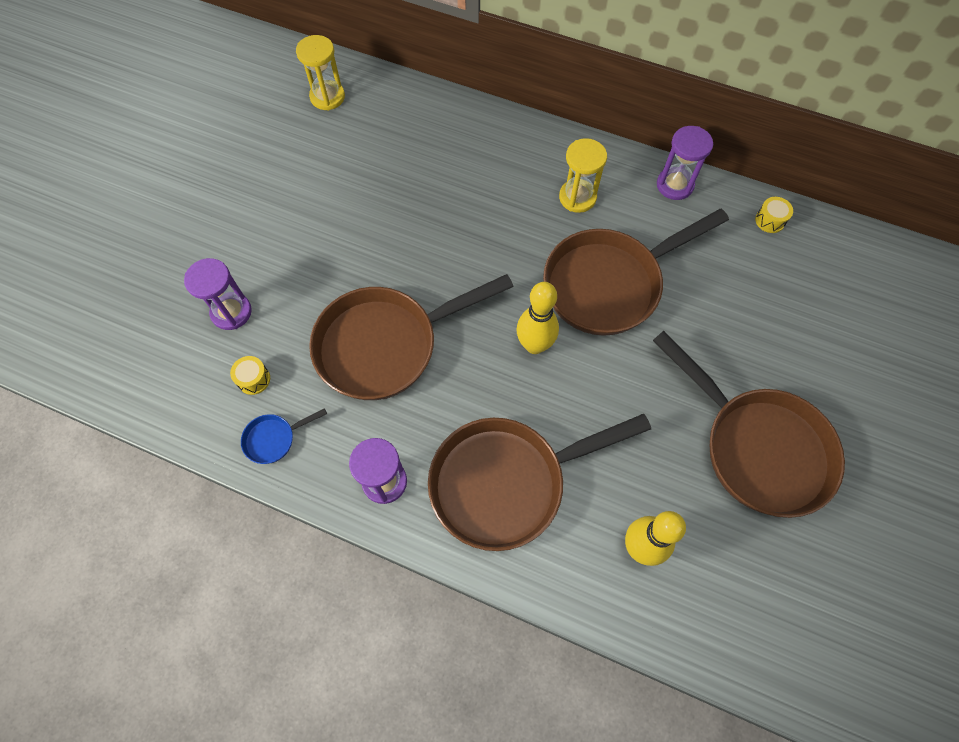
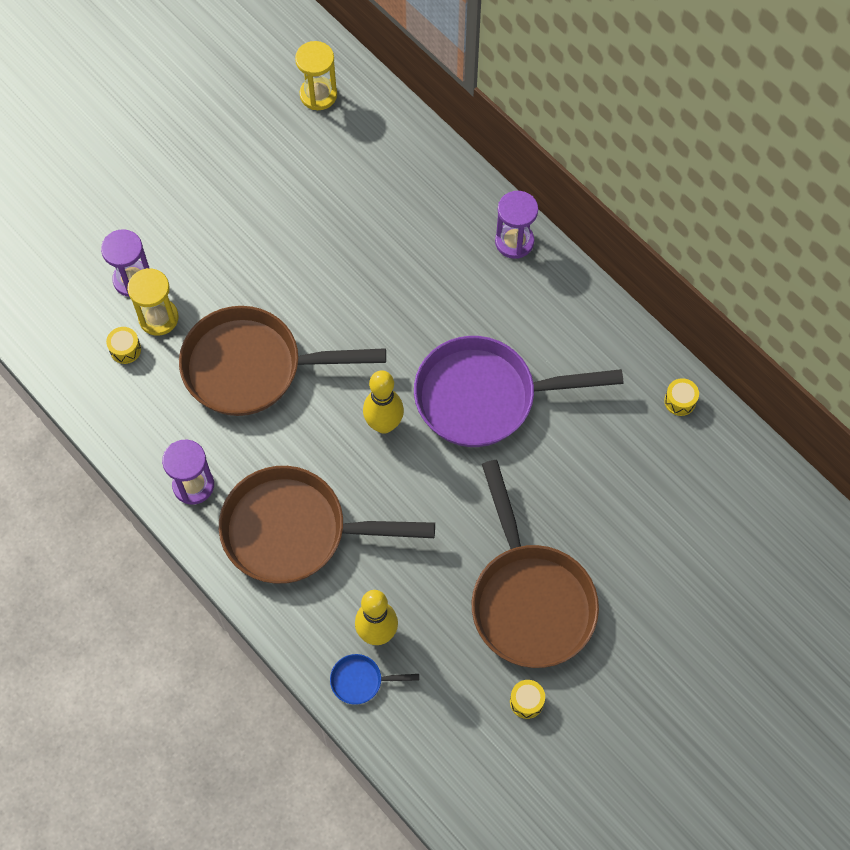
camera: 25 degrees right, 0 degrees up
(274, 439) = (119, 409): blue pan -> blue pan (361, 681)
(577, 197) = (504, 300): yellow hourglass -> yellow hourglass (158, 318)
(609, 284) = (485, 397): brown pan -> purple pan
(674, 185) = (608, 326): purple hourglass -> purple hourglass (514, 242)
(815, 547) = (526, 701): none -> yellow drum

